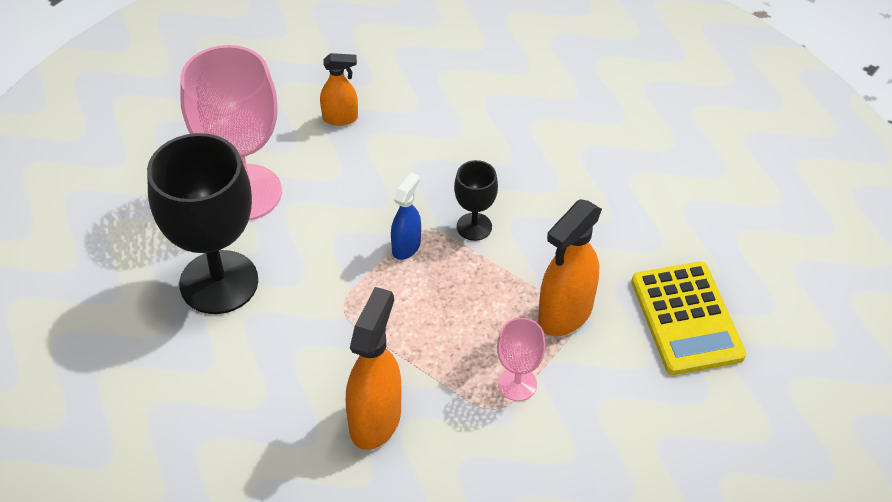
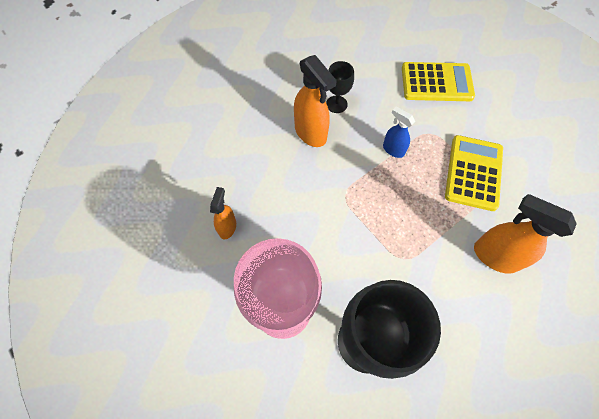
camera: 75 degrees left, 15 degrees up
(406, 246) = (358, 209): blue spray bottle -> blue spray bottle (393, 149)
(474, 226) = (349, 167): black goblet -> black goblet (336, 104)
(517, 384) = (473, 173): pink goblet -> yellow calculator
(565, 314) = (426, 137): orange spray bottle -> orange spray bottle (311, 133)

